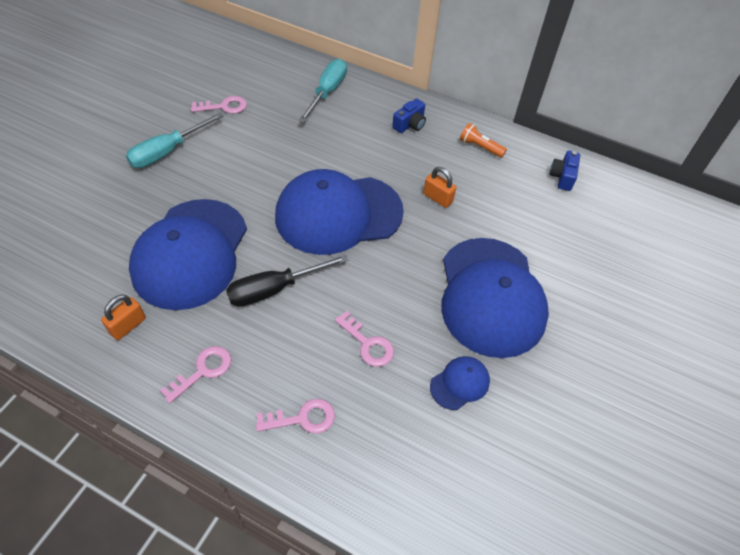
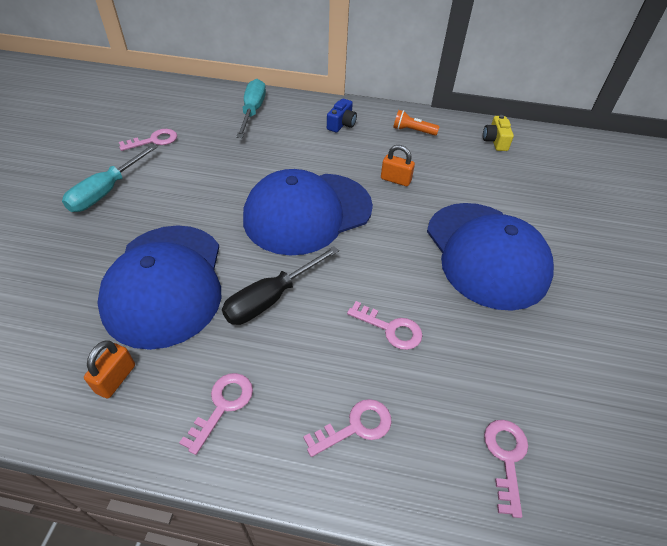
camera: 15 degrees left, 5 degrees down
(417, 480) = (506, 458): none -> pink key
(460, 383) = (498, 344): blue cap -> none
(562, 177) = (495, 141): blue camera -> yellow camera

